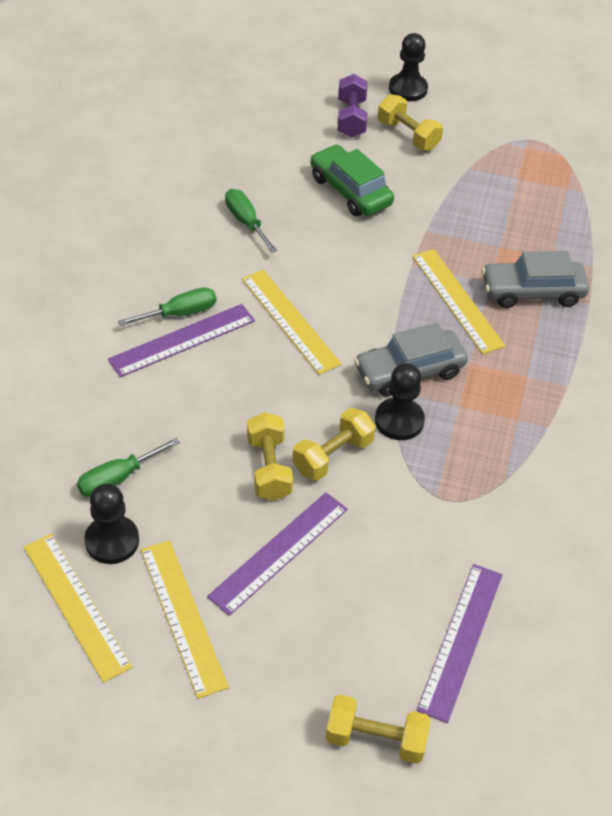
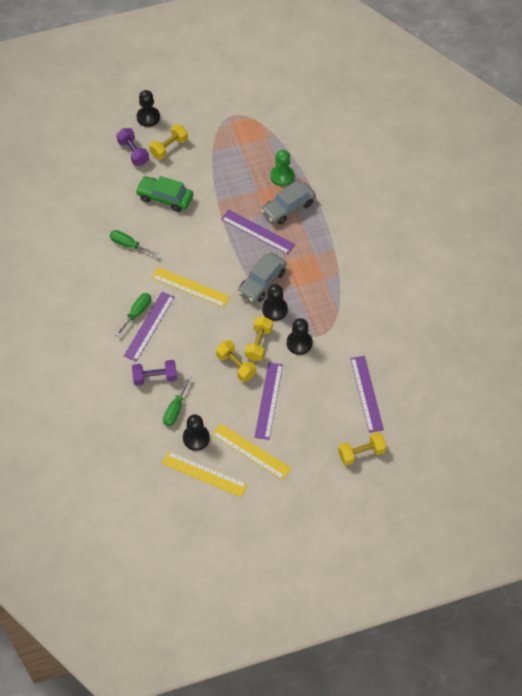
camera: 30 degrees left, 10 degrees up
(127, 415) = (155, 377): none -> purple dumbbell
(401, 492) = (299, 343): none -> black pawn
(408, 135) = (169, 147): yellow dumbbell -> yellow dumbbell turned 60 degrees counterclockwise
(457, 300) = (257, 232): yellow ruler -> purple ruler
(554, 247) = (282, 176): none -> green pawn

